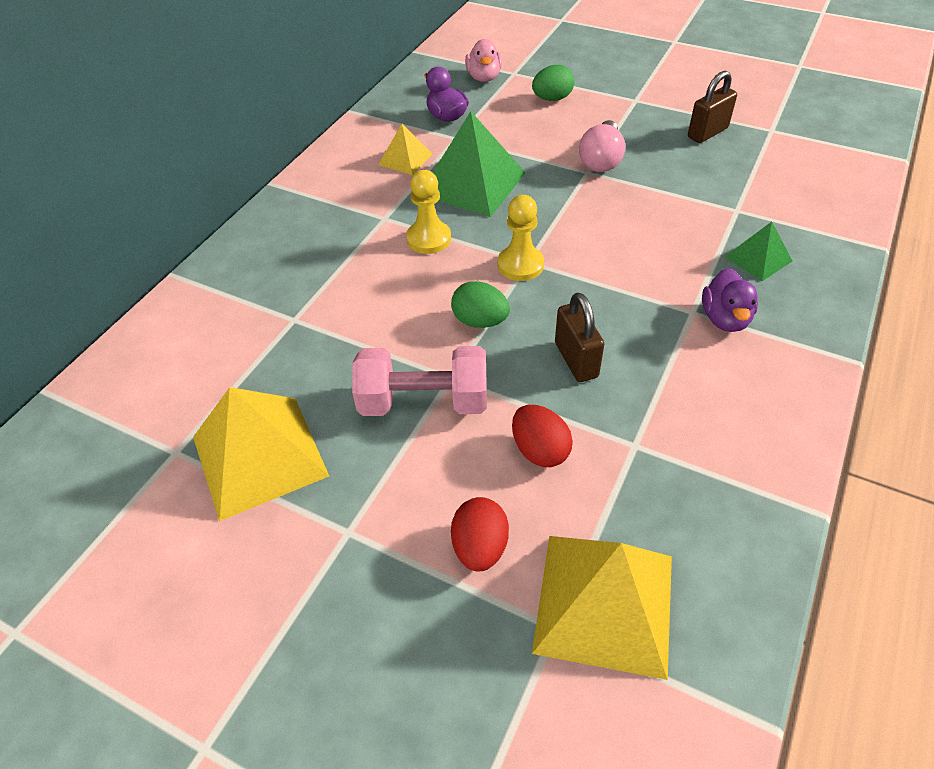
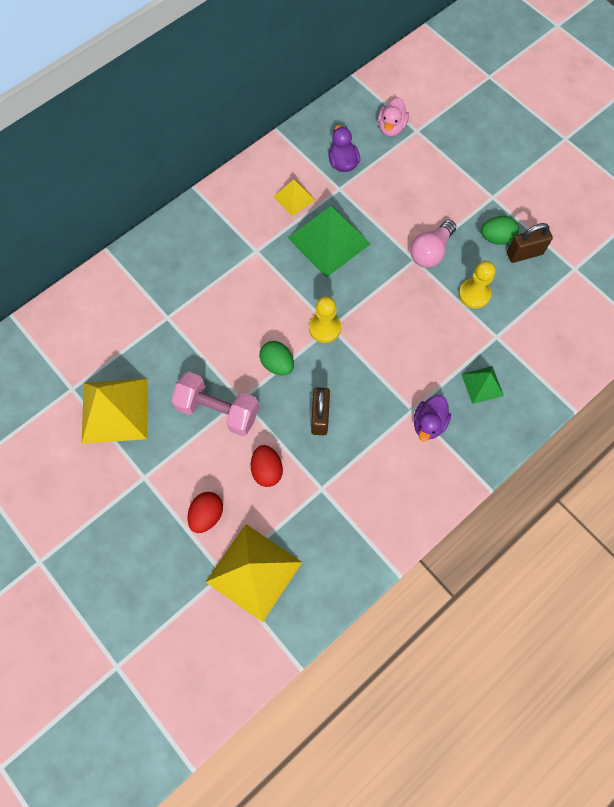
camera: 20 degrees right, 20 degrees up
(429, 239) = (276, 282): yellow pawn -> yellow pawn (474, 294)
(552, 99) = (430, 172): green egg -> green egg (496, 238)

